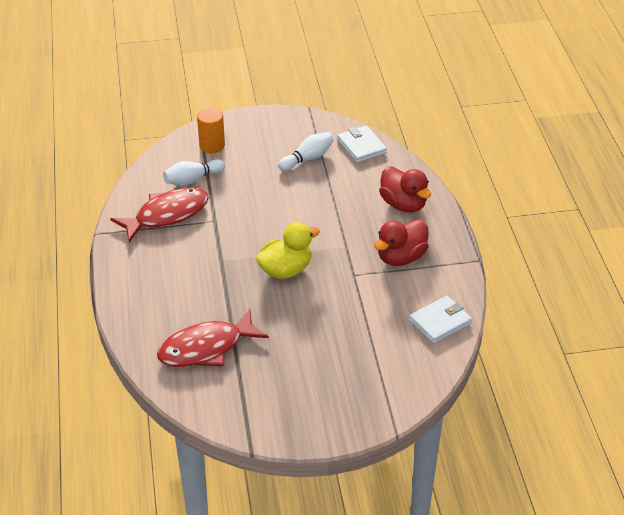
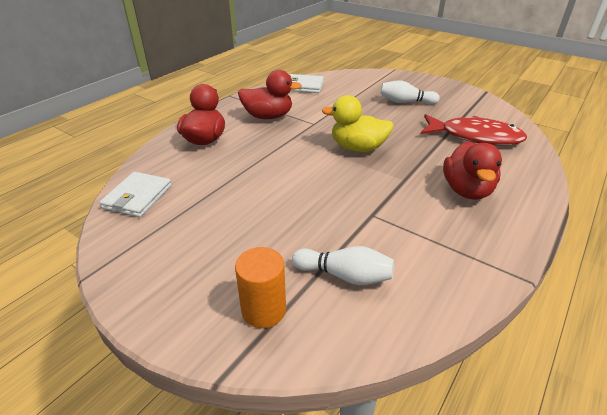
camera: 135 degrees left, 5 degrees down
(167, 215) = (419, 250): red fish -> none
(171, 278) = (466, 190): none -> red duck
(307, 159) = (199, 217): white bowling pin -> white bowling pin (405, 102)

